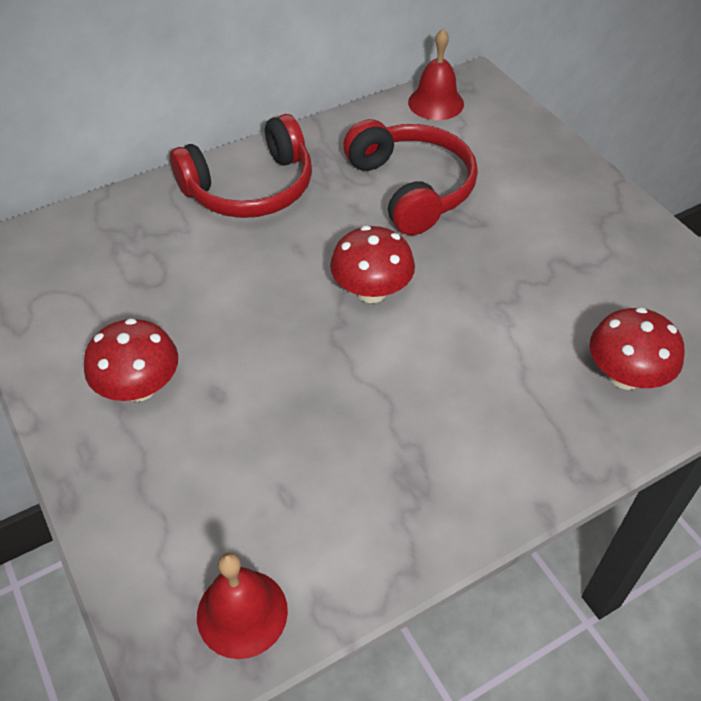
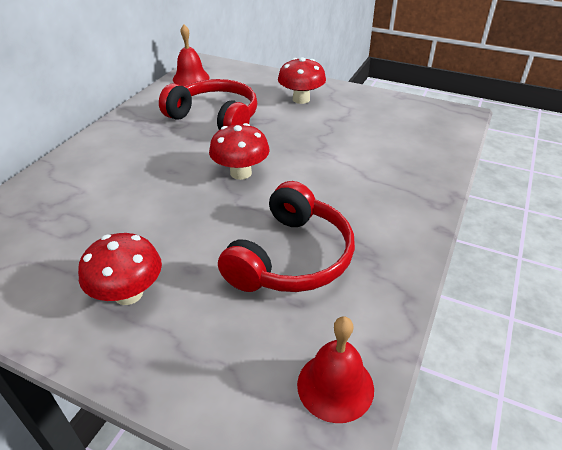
camera: 35 degrees left, 10 degrees down
(250, 188) = (109, 153): red headphones -> red headphones (291, 257)
(625, 376) = (412, 153): red mushroom -> red mushroom (301, 99)

